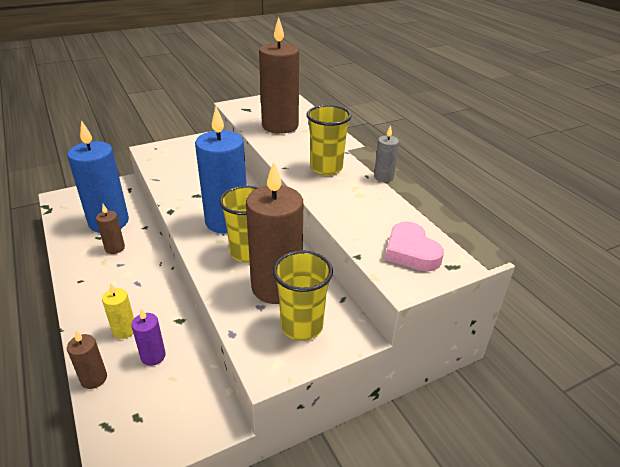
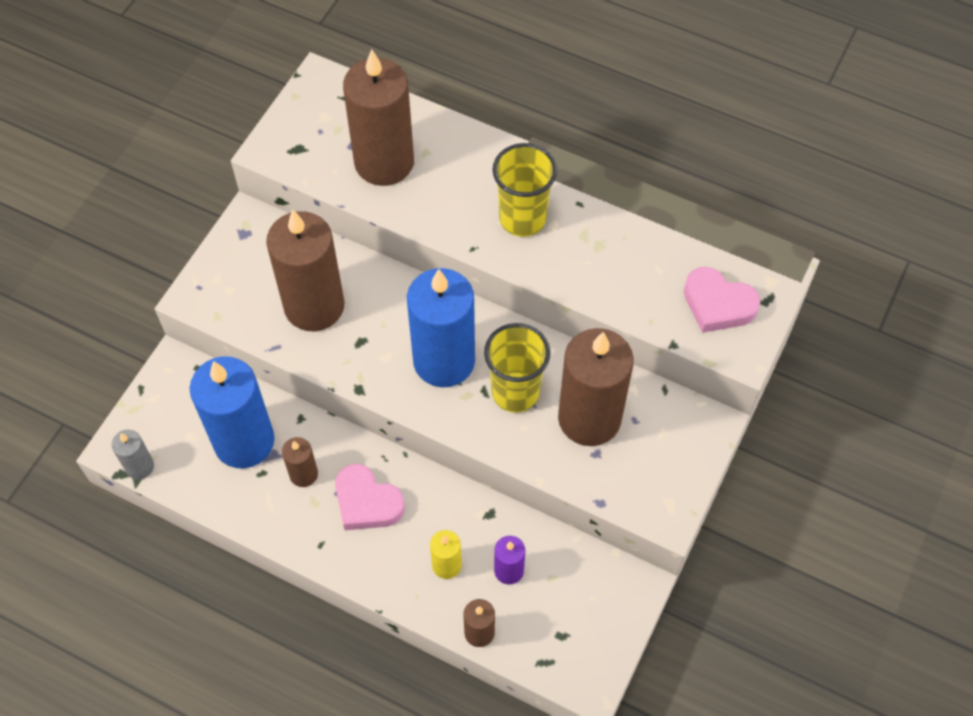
camera: 35 degrees left, 25 degrees up
(126, 276) = (367, 502): none -> pink heart
(193, 174) = (314, 306): none -> brown candle
(302, 326) = (655, 449): yellow cup -> none
(383, 177) = (600, 194): grey candle -> grey candle (140, 467)

